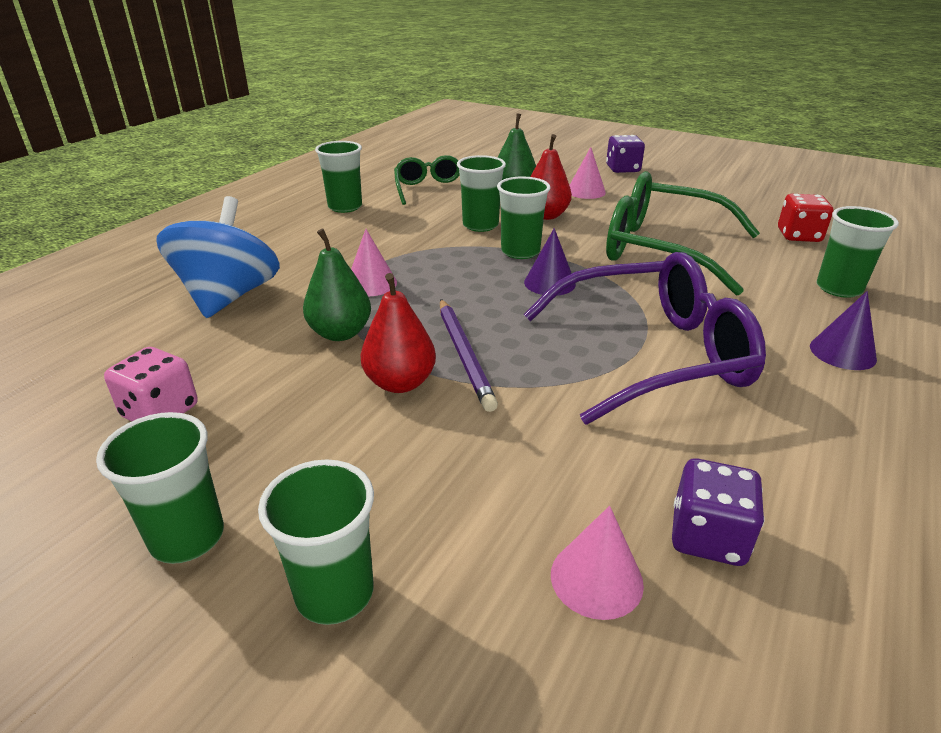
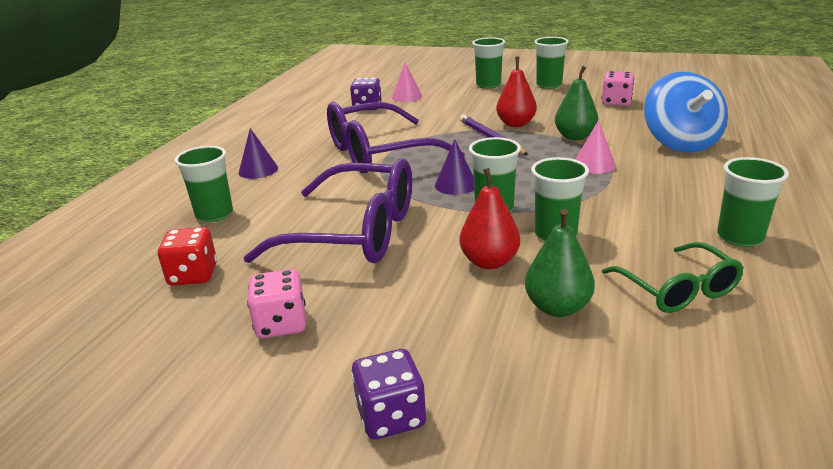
camera: 170 degrees right, 5 degrees down
(586, 191) = (449, 324): pink cone -> none
(662, 249) = (355, 232): green glasses -> purple glasses
(700, 202) = (281, 324): none -> pink dice

